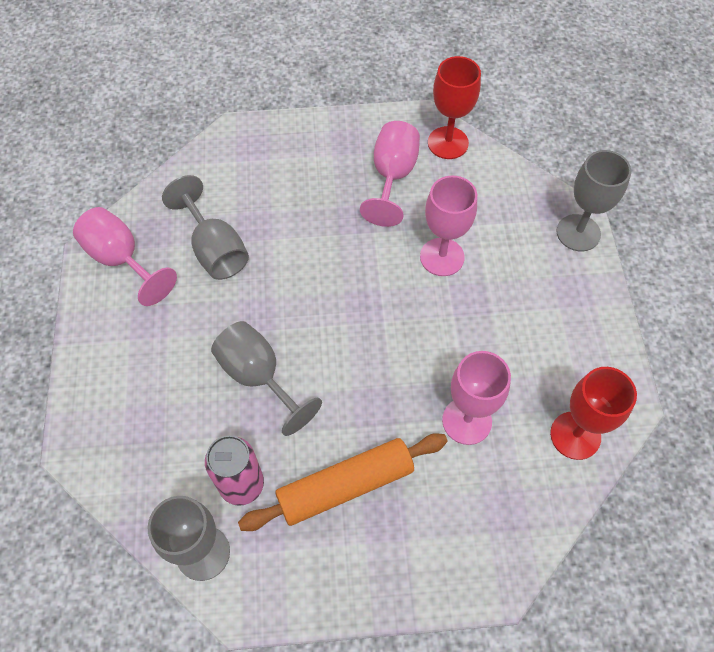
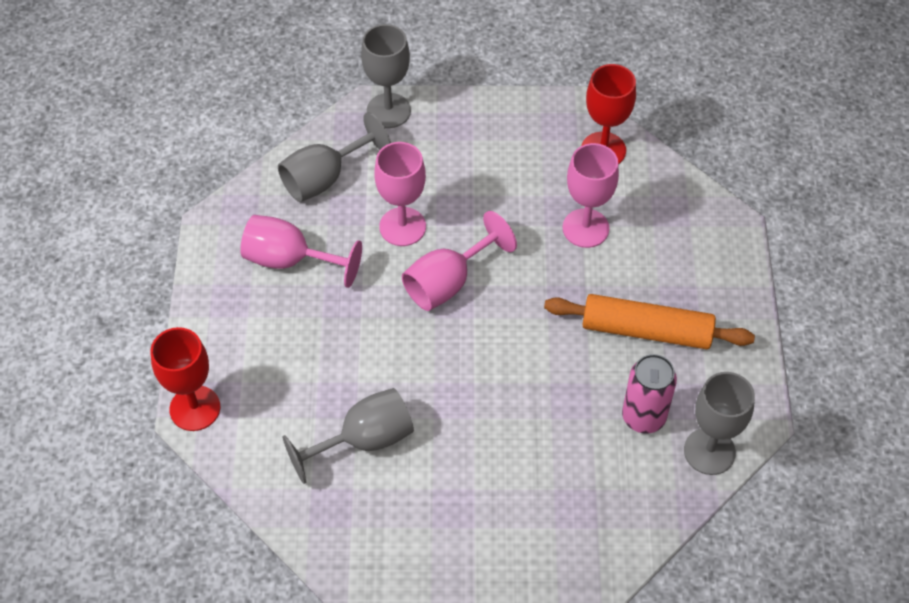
camera: 85 degrees left, 5 degrees down
(121, 259) = (365, 540): pink goblet -> pink goblet (448, 282)
(259, 376) = (528, 399): grey goblet -> grey goblet (324, 178)
(345, 486) = (646, 330): orange rolling pin -> orange rolling pin turned 60 degrees counterclockwise
(448, 143) = (252, 204): red goblet -> red goblet (195, 408)

